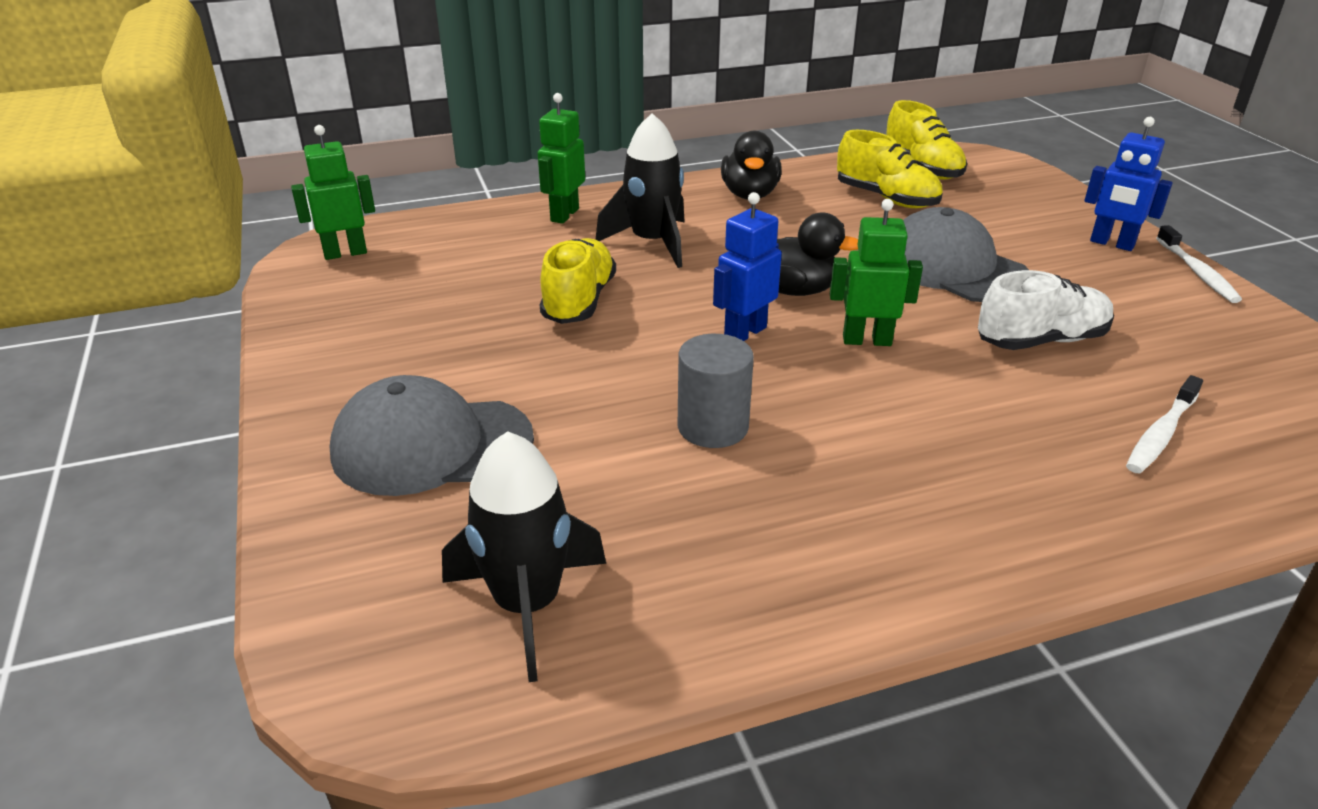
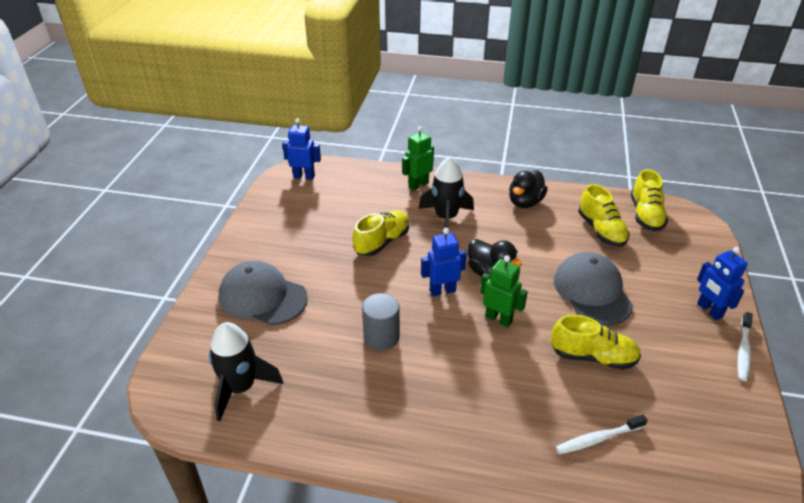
camera: 30 degrees right, 5 degrees up
(345, 253) = (304, 176): green robot -> blue robot
(1041, 340) = (593, 357): white shoe -> yellow shoe

